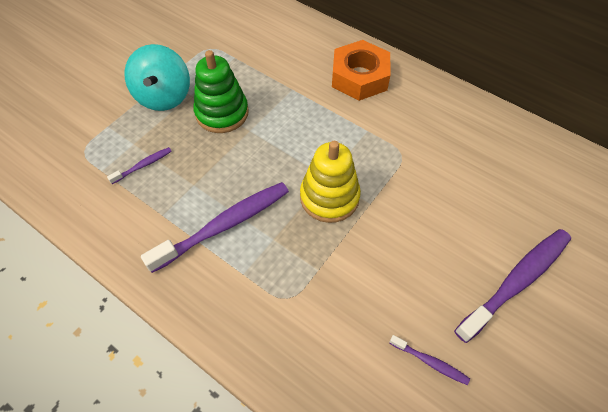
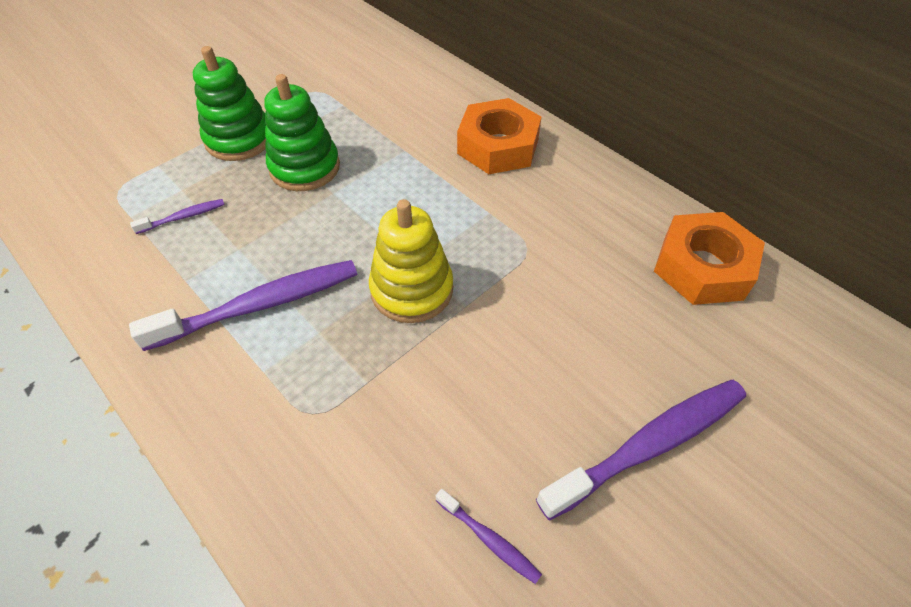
camera: 10 degrees right, 5 degrees down
(164, 96) = (239, 139): turquoise spinning top -> green stacking toy
(523, 151) = (702, 267): none -> orange nut

